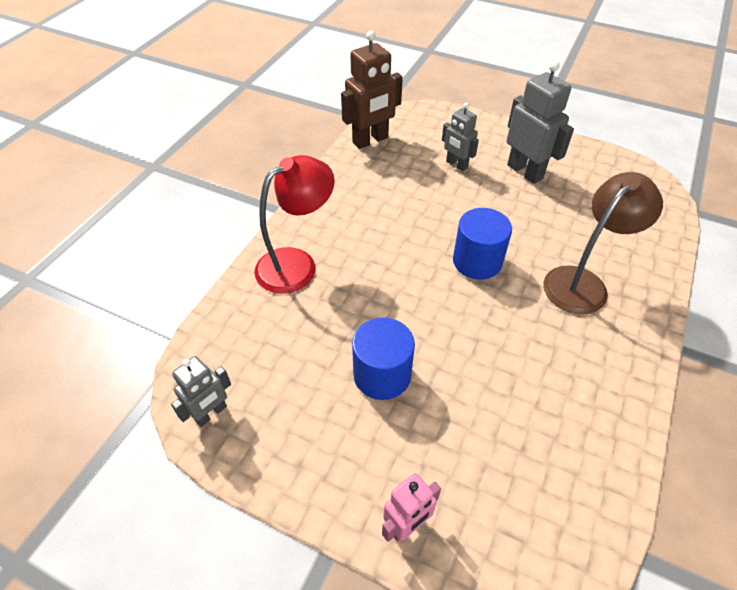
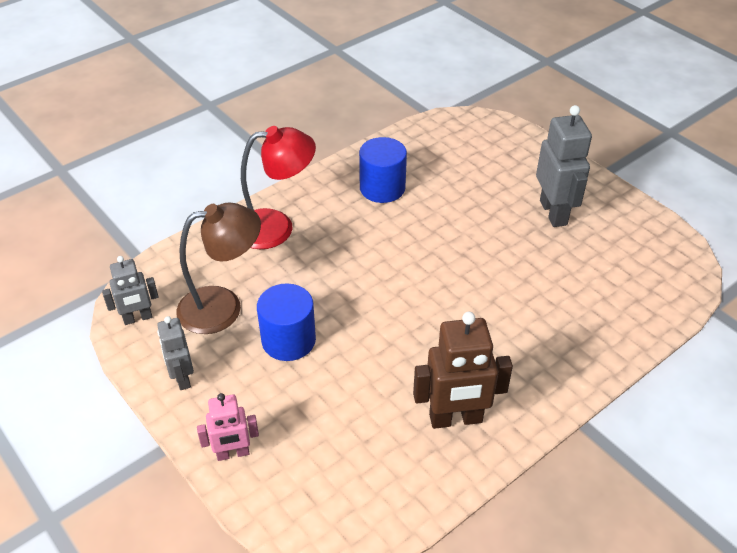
camera: 25 degrees right, 5 degrees down
(370, 140) = (418, 137): brown robot -> brown robot (455, 419)
(456, 165) = (487, 185): grey robot -> grey robot (182, 378)
(477, 261) = (440, 279): blue cylinder -> blue cylinder (382, 188)
(582, 282) = (530, 331): brown lamp -> brown lamp (223, 307)

